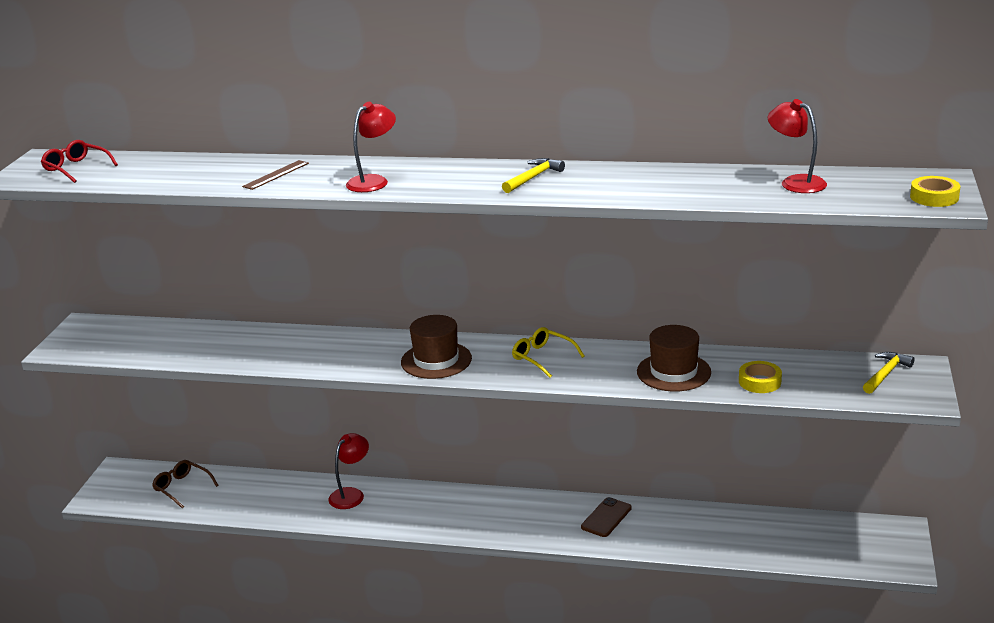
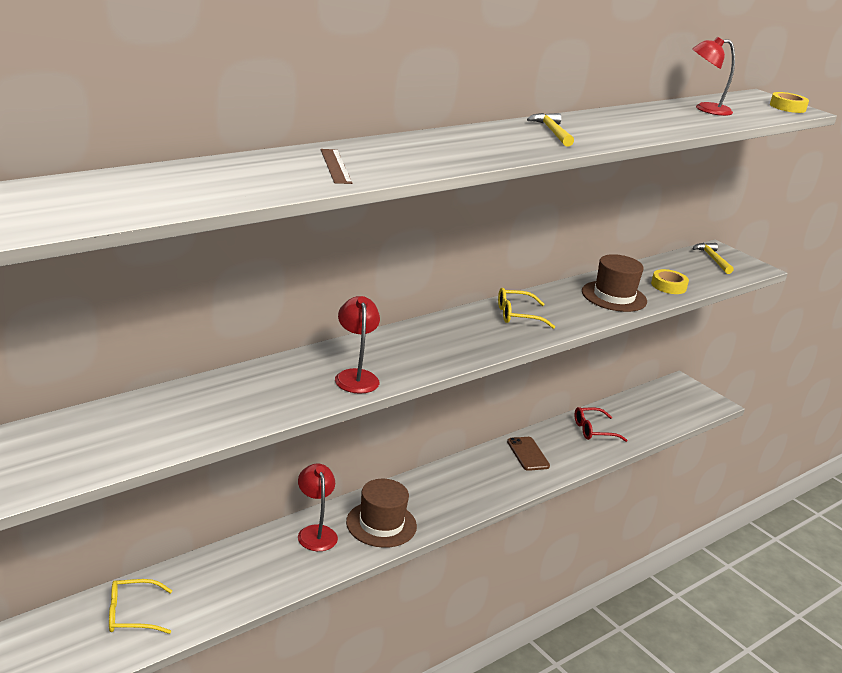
camera: 55 degrees left, 0 degrees up
(76, 168) = (67, 201): red glasses -> red glasses (593, 430)
(182, 487) = (131, 614): brown glasses -> yellow glasses
(373, 181) = (441, 156): red lamp -> red lamp (355, 376)
(436, 360) = (449, 345): brown hat -> brown hat (381, 524)

